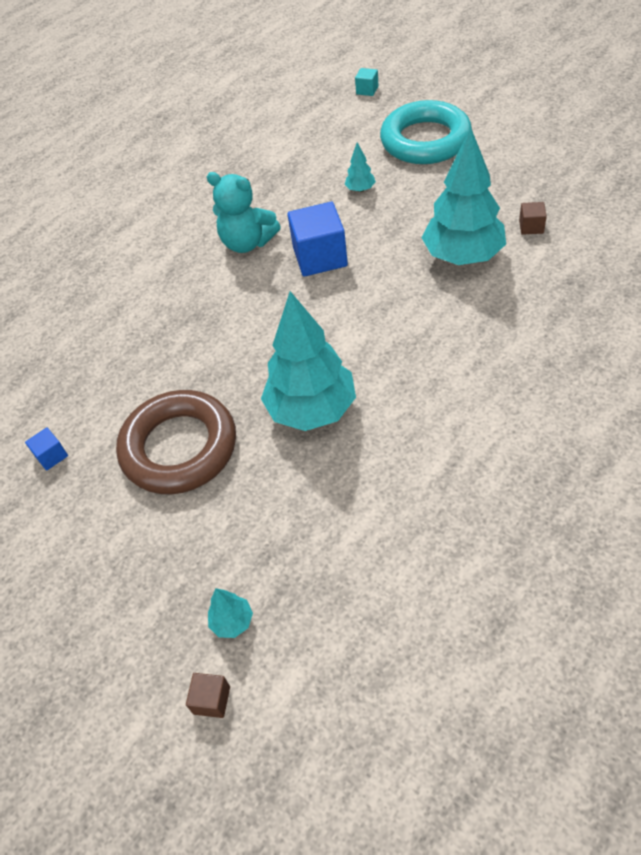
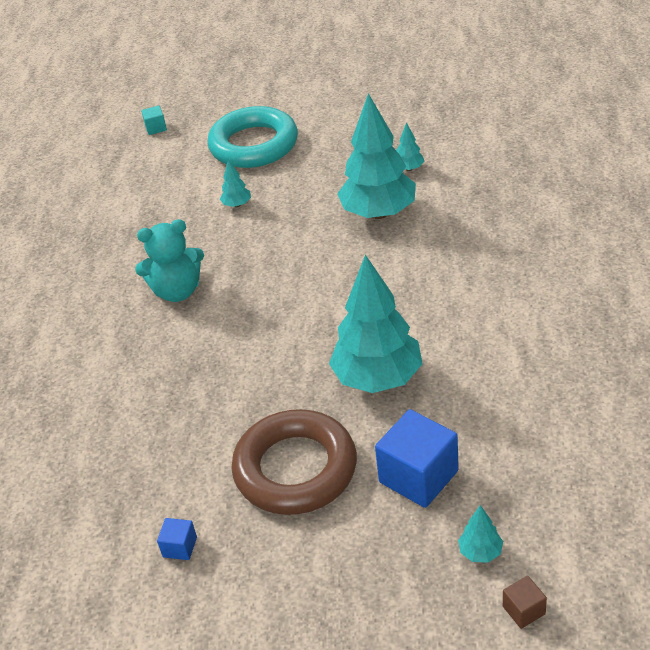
camera: 40 degrees left, 10 degrees down
(320, 257) = (258, 270): blue cube -> blue cube (418, 476)
(531, 227) = (409, 168): brown cube -> turquoise tree

